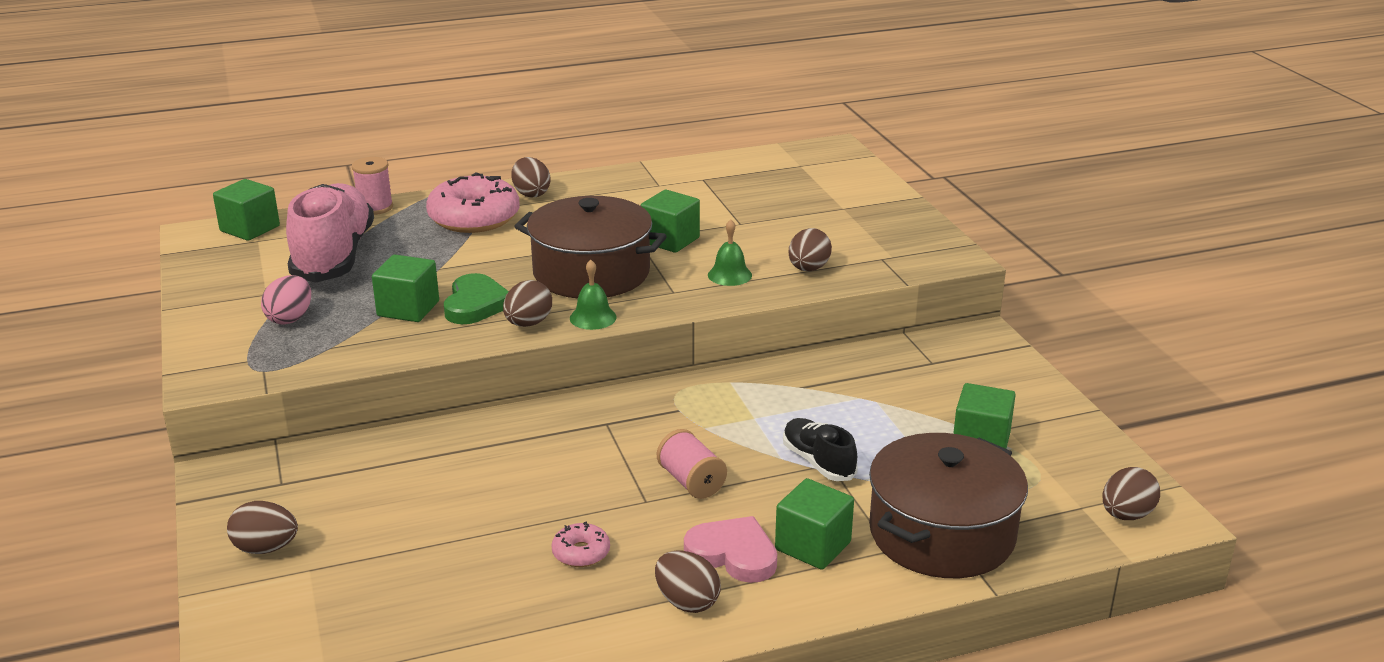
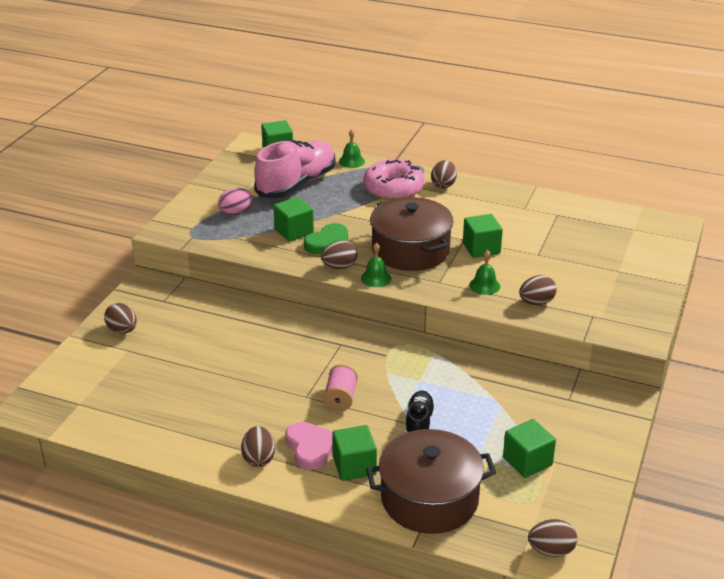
camera: 40 degrees right, 5 degrees up
(375, 207) = (351, 161): pink spool -> green bell
(581, 553) = (244, 406): pink donut -> none

